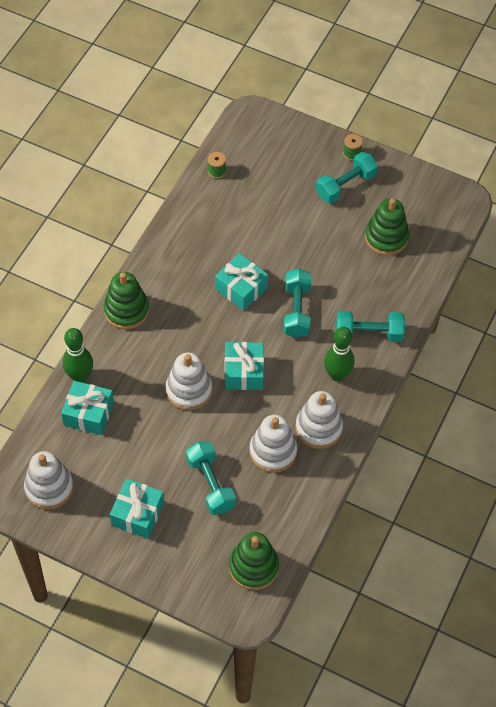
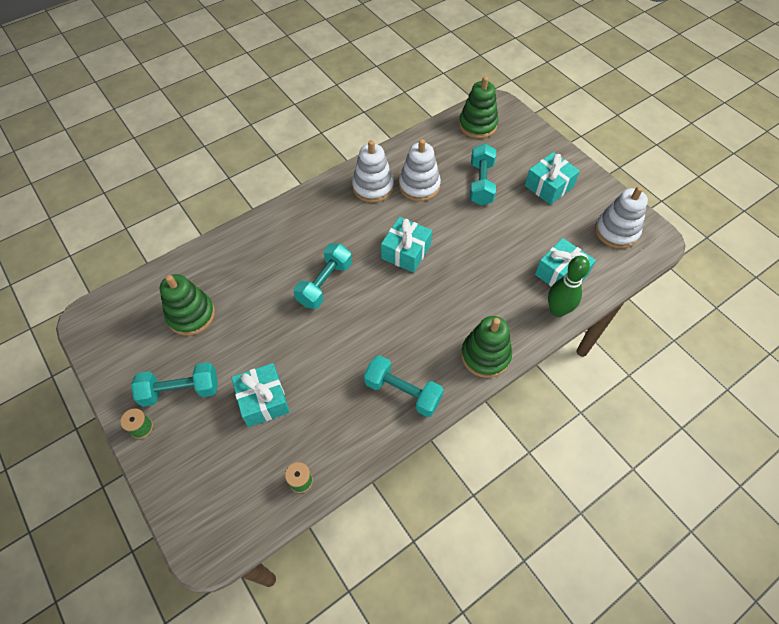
camera: 150 degrees left, 0 degrees up
(189, 390) = (462, 257): white stacking toy -> none
(241, 288) = (361, 327): turquoise gift -> turquoise gift (263, 400)
(337, 375) = (330, 217): green bowling pin -> none
(368, 334) = (279, 237): turquoise dumbbell -> turquoise dumbbell (403, 392)

